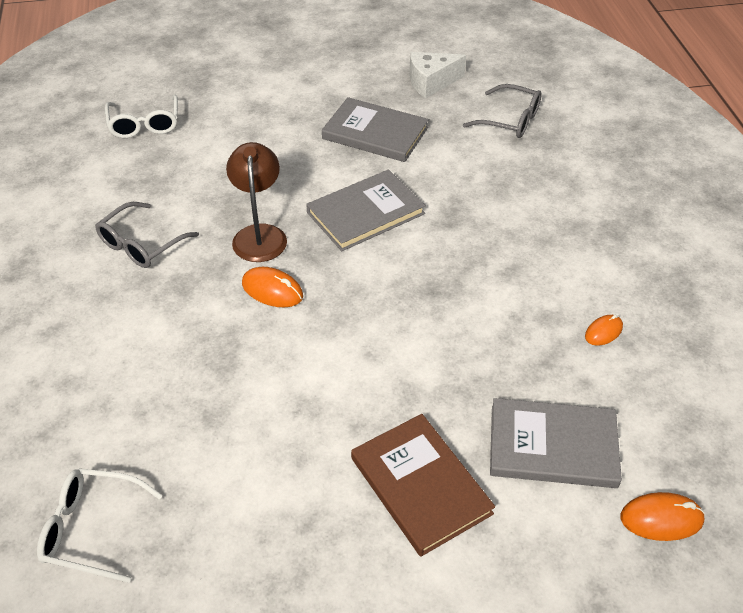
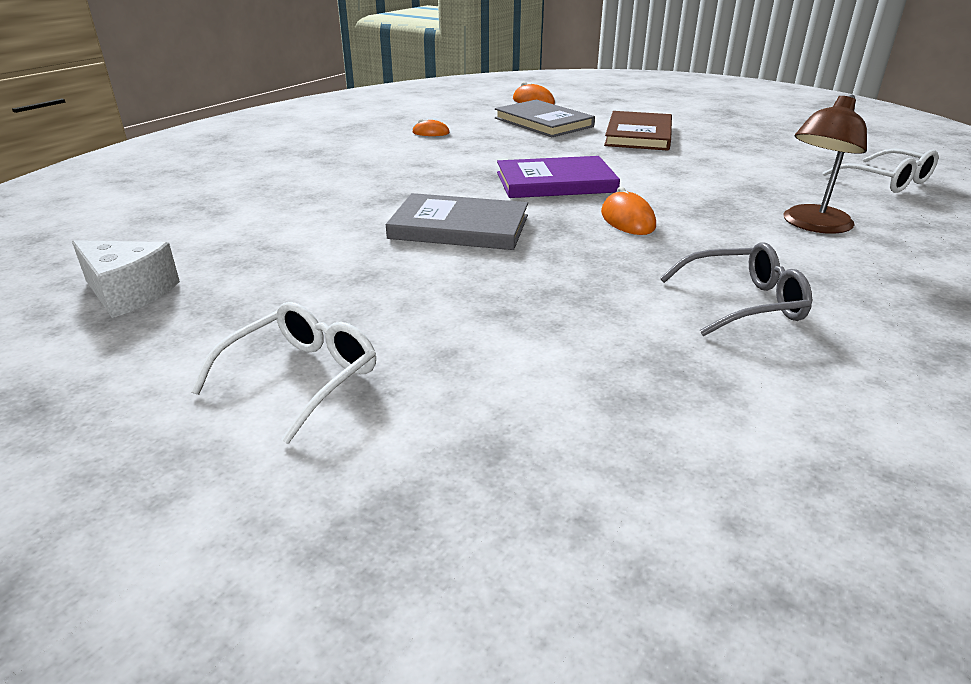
camera: 135 degrees left, 15 degrees down
(144, 124) = (599, 475): white glasses -> white glasses (301, 377)
(259, 234) = (588, 255): brown lamp -> brown lamp (812, 225)
(375, 133) = (310, 277): grey book -> none
(378, 311) = (555, 182): none -> purple book
(510, 120) = (179, 225): grey glasses -> none

